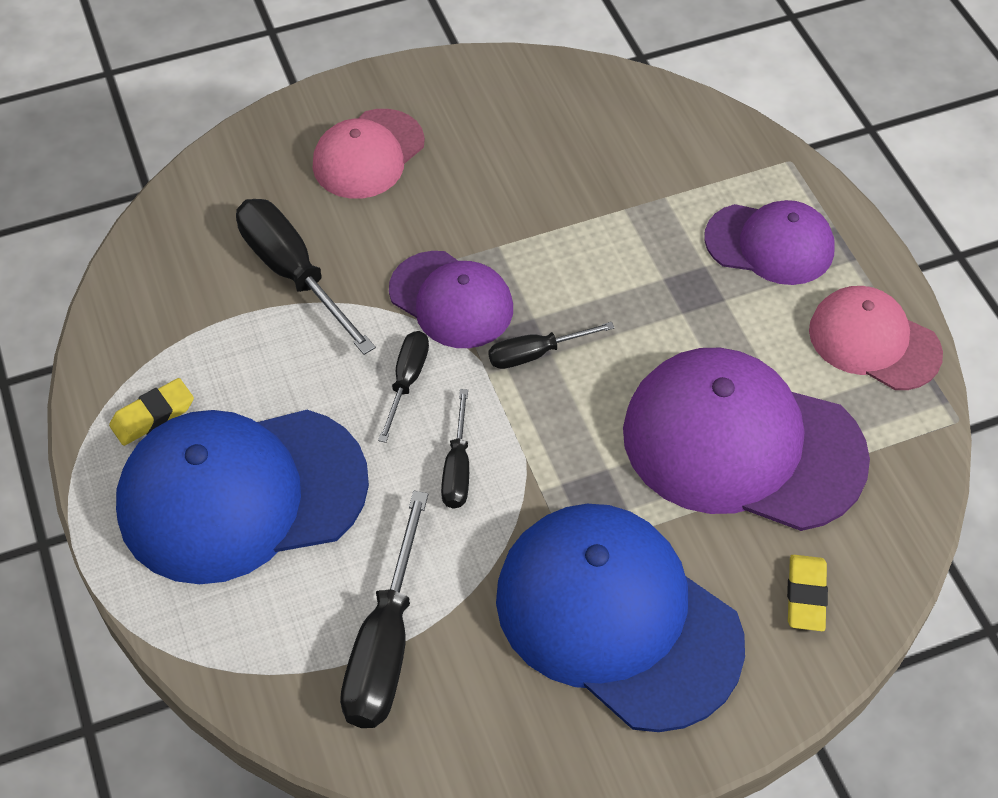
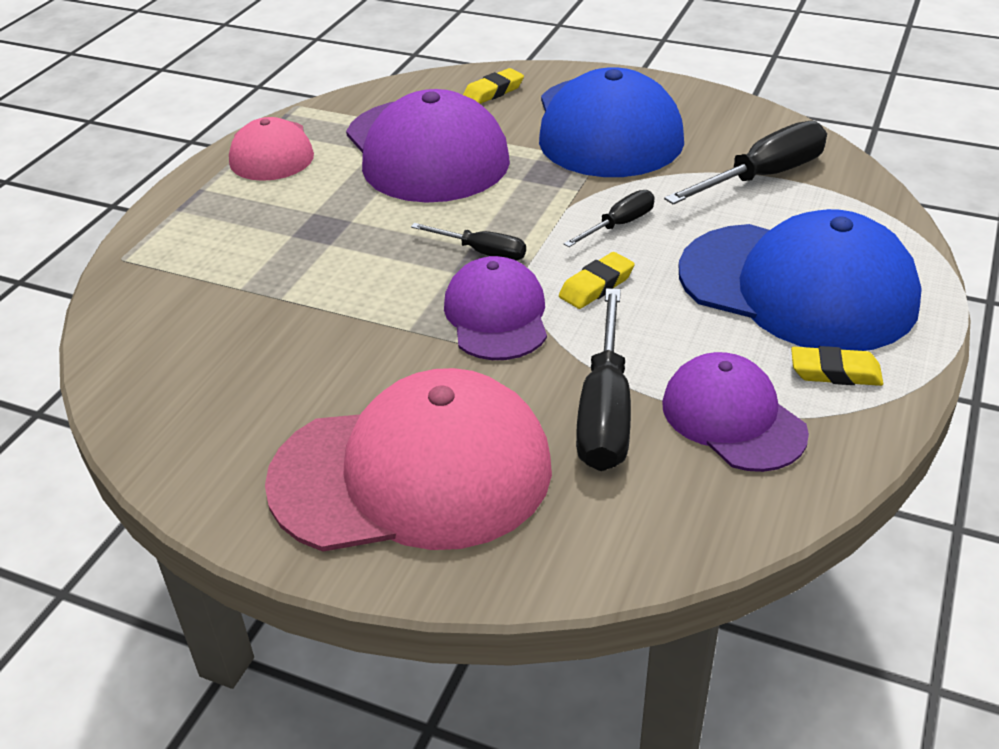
camera: 135 degrees left, 15 degrees down
(368, 154) = (413, 474): pink cap -> pink cap, size x1.74
(406, 381) = (596, 286): black screwdriver -> yellow eraser
(770, 244) = (230, 223): purple cap -> purple cap (733, 418)

